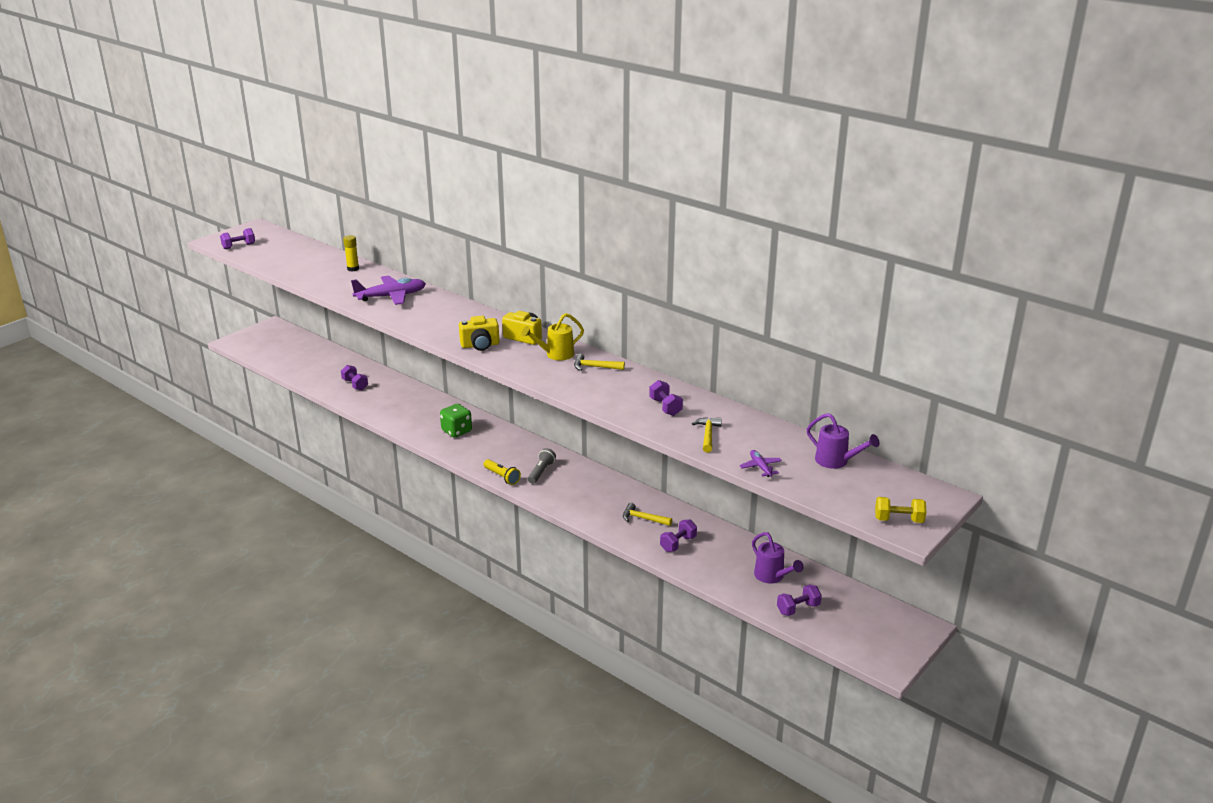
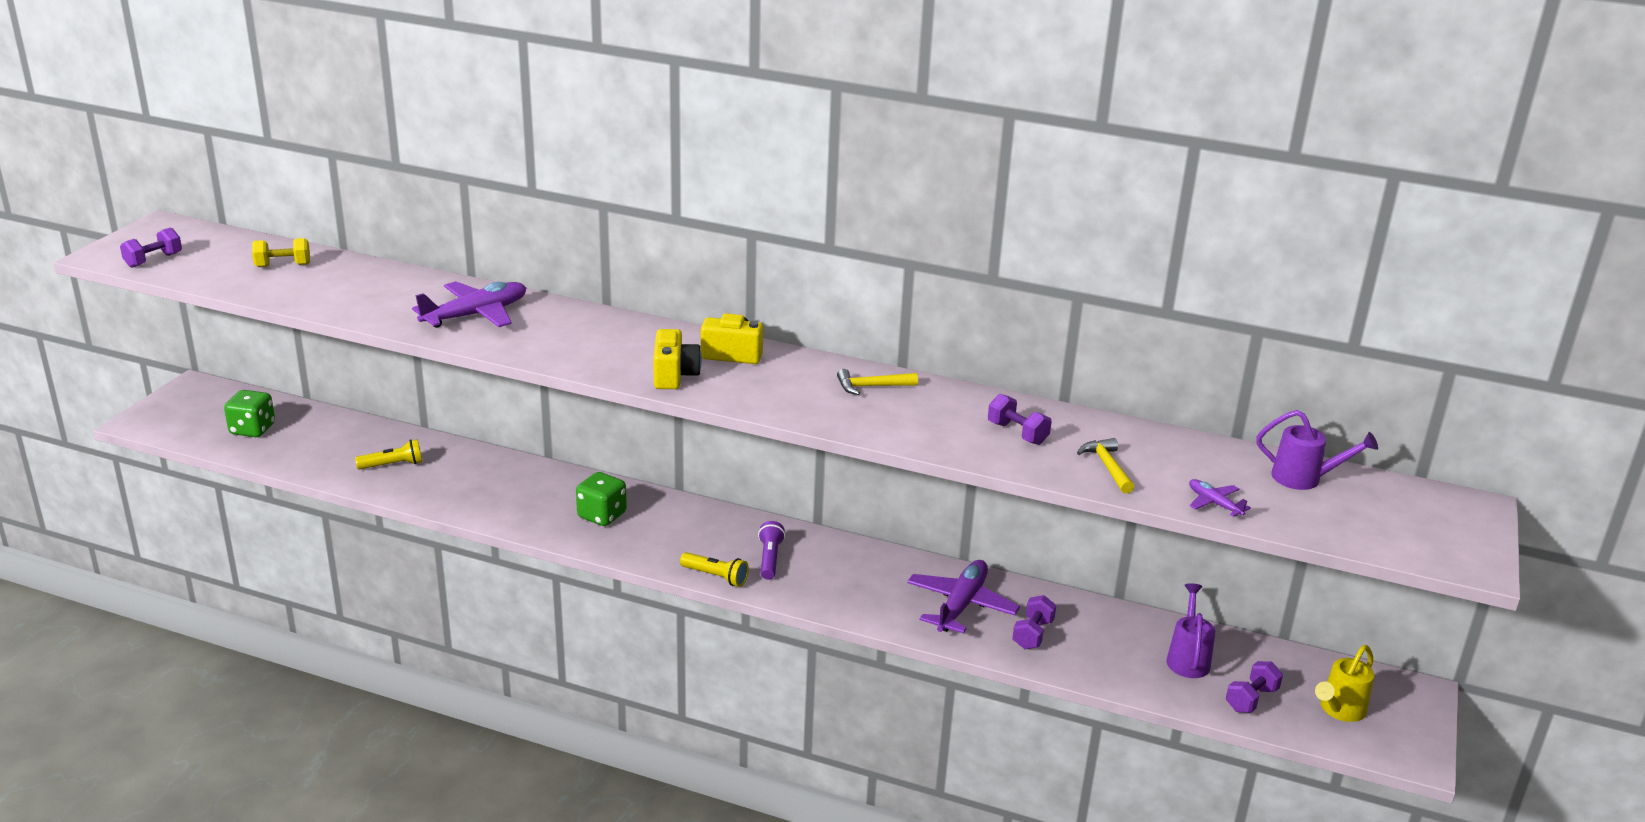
camera: 20 degrees left, 0 degrees up
(290, 354) = (252, 429): none -> green dice
(353, 269) = (380, 277): yellow glue stick -> none
(355, 385) = (393, 465): purple dumbbell -> yellow flashlight
(480, 345) = (674, 375): yellow camera -> yellow camera turned 60 degrees counterclockwise
(541, 472) = (770, 559): grey flashlight -> purple flashlight
(556, 355) = (800, 375): yellow watering can -> yellow watering can (1339, 710)
(643, 518) = (961, 605): yellow hammer -> purple plane
(772, 576) = (1188, 659): purple watering can -> purple watering can turned 120 degrees counterclockwise
(898, 520) = (1447, 550): yellow dumbbell -> yellow dumbbell (283, 265)

